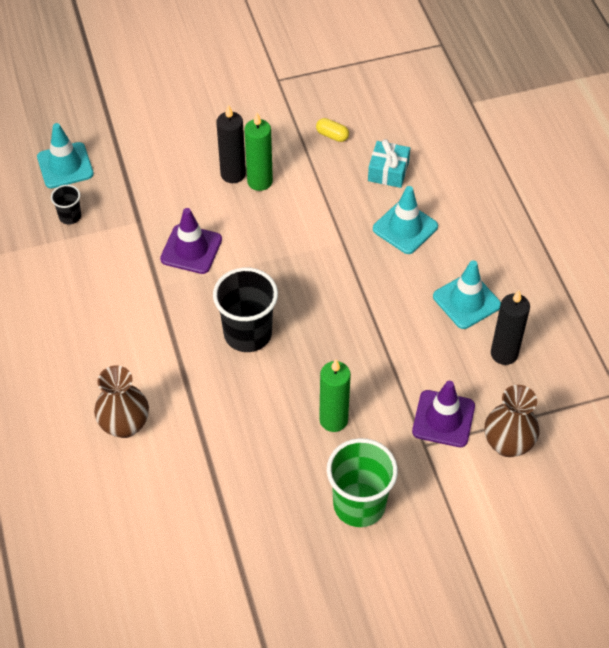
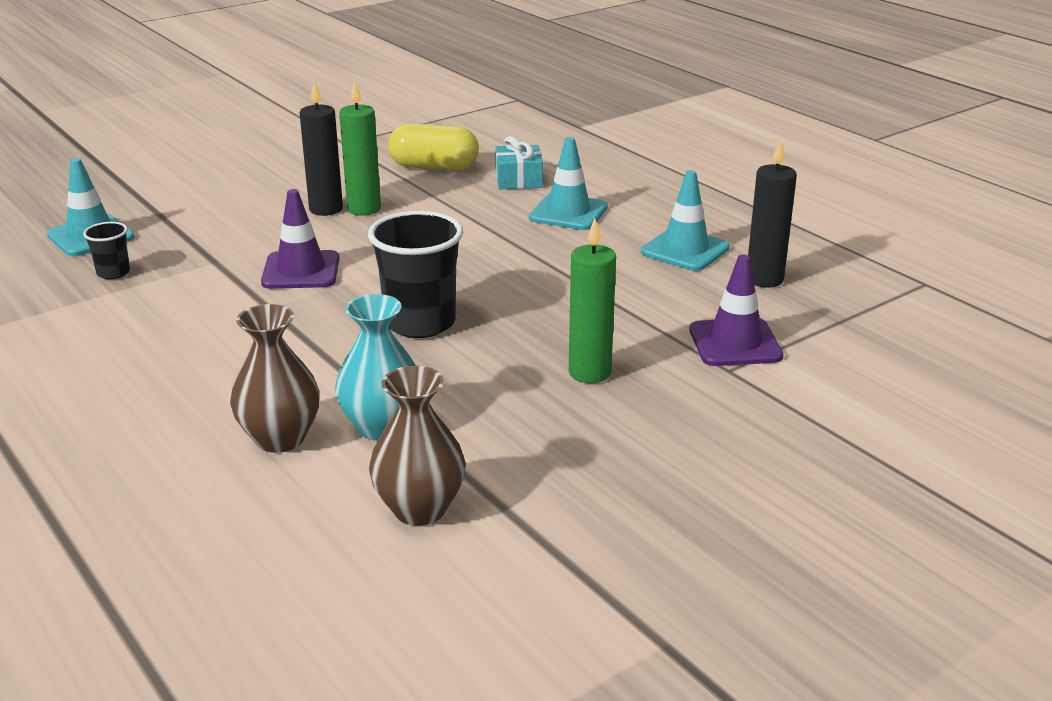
camera: 20 degrees left, 25 degrees down
(186, 433) = (382, 427): none -> turquoise vase
(332, 135) = (434, 167): yellow capsule -> yellow capsule, size x2.04
(359, 504) = (684, 441): green cup -> none
(507, 444) = (834, 347): brown vase -> brown vase (419, 509)

